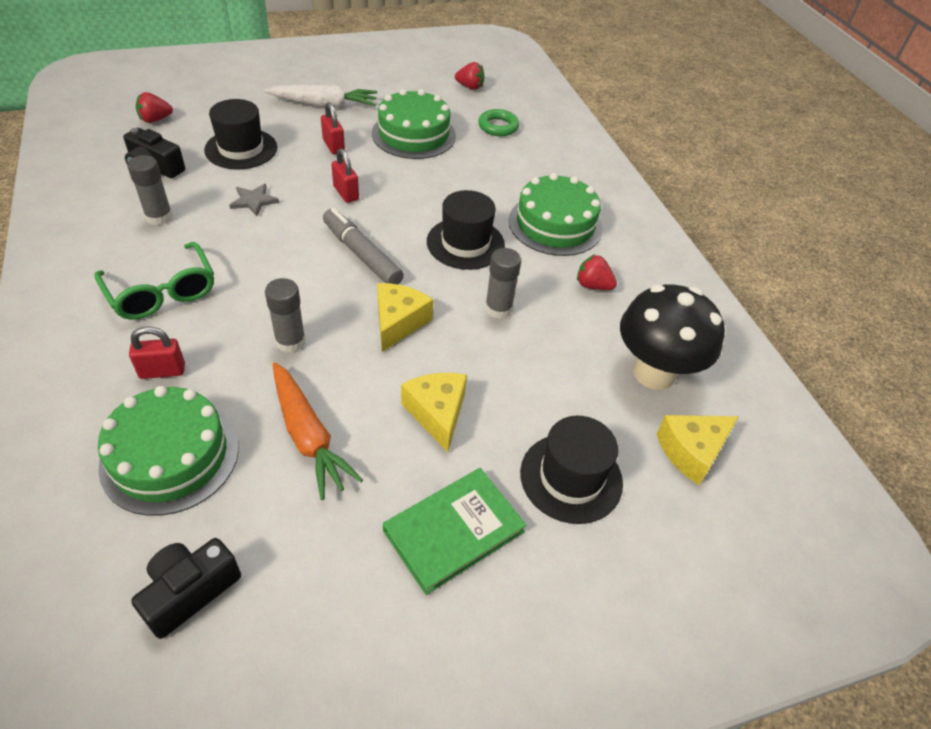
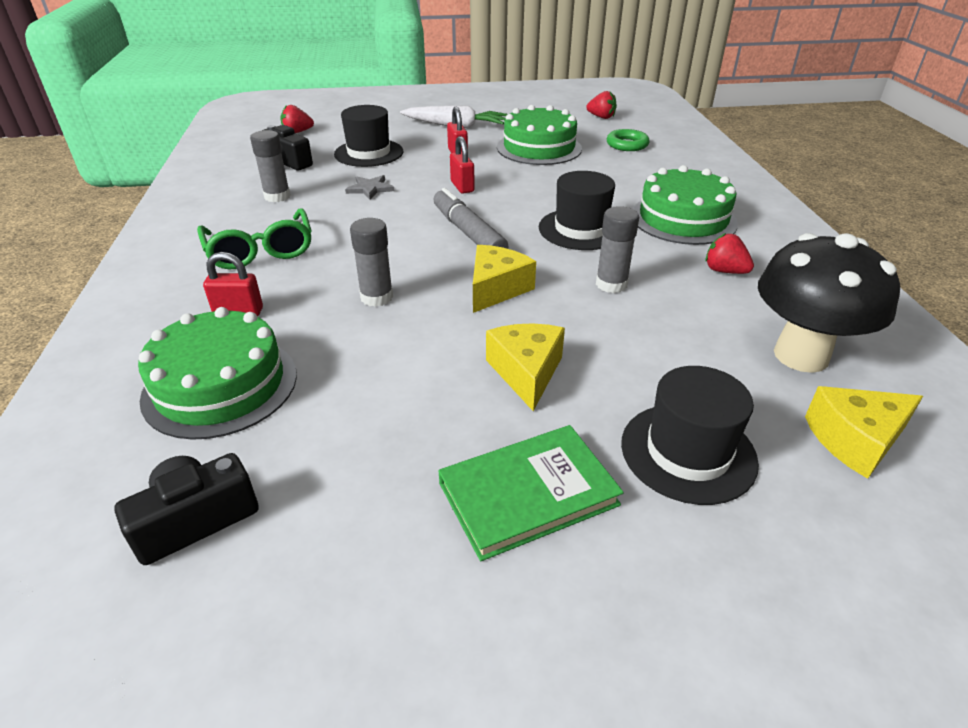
camera: 15 degrees right, 10 degrees down
(308, 436) = (374, 380): orange carrot -> none

